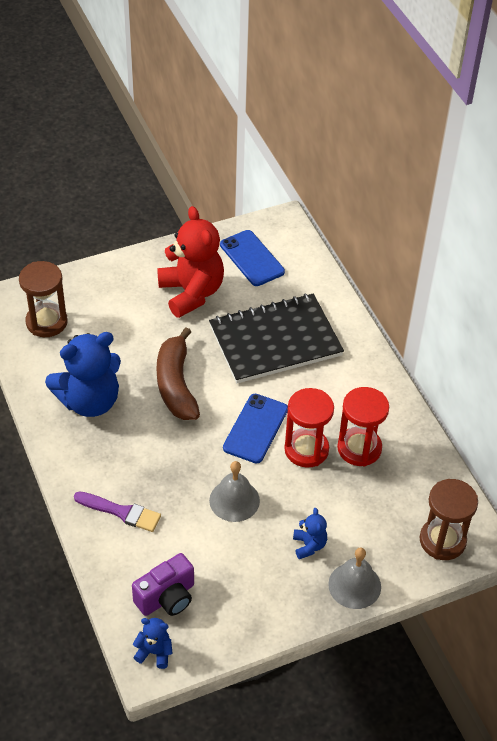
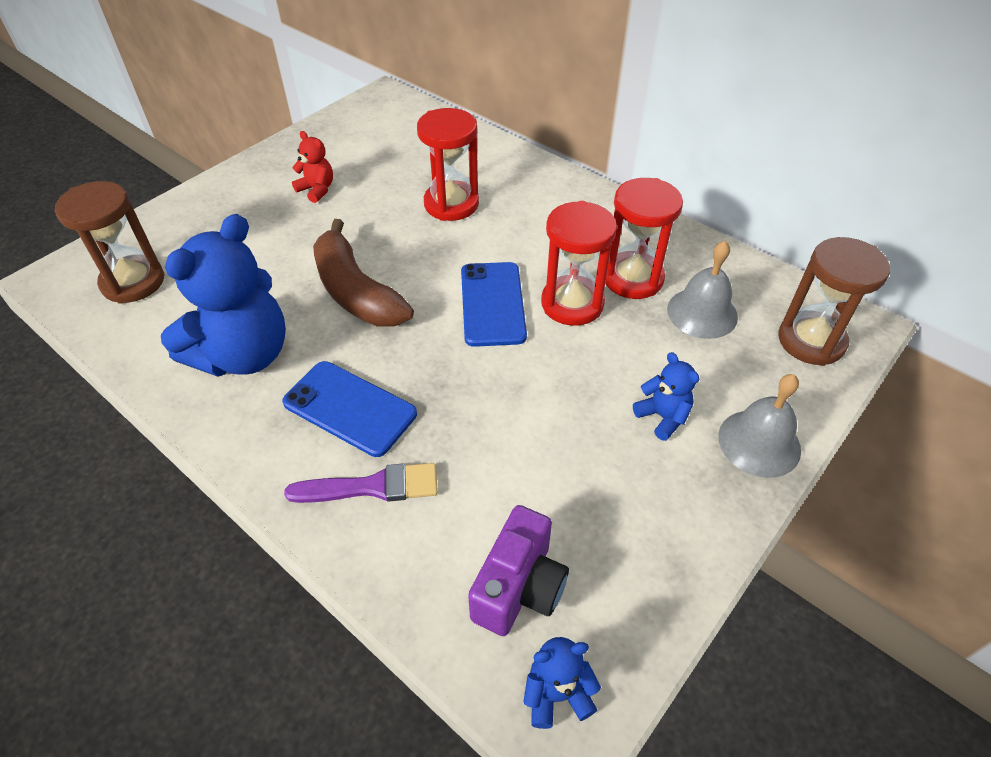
camera: 25 degrees left, 0 degrees up
(191, 293) = (317, 190): red teddy bear -> red teddy bear, size x0.45
(234, 500) = (524, 401): grey bell -> grey bell (702, 313)
(252, 258) = (369, 136): blue phone -> blue phone (350, 408)
(275, 341) = (451, 204): black notebook -> red hourglass

